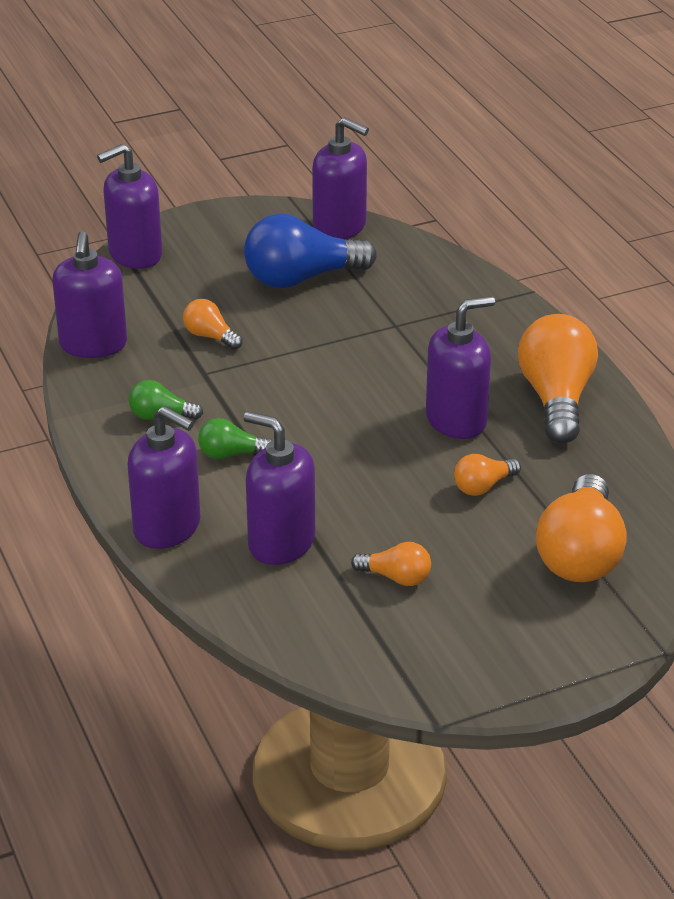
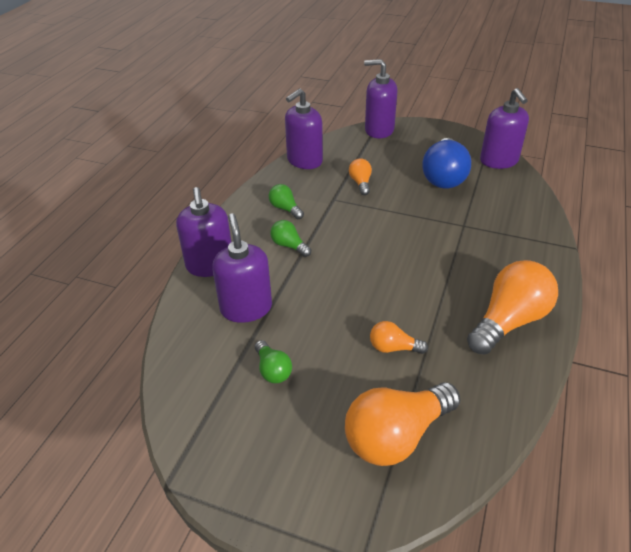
camera: 45 degrees right, 5 degrees up
(301, 278) = (444, 177): blue light bulb -> blue light bulb turned 105 degrees counterclockwise
(396, 577) = (273, 370): orange light bulb -> green light bulb
(456, 420) = (429, 297): purple soap dispenser -> none

